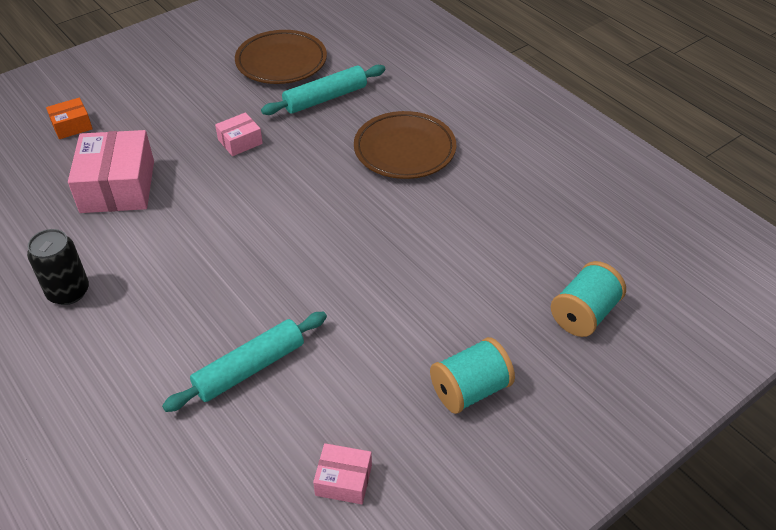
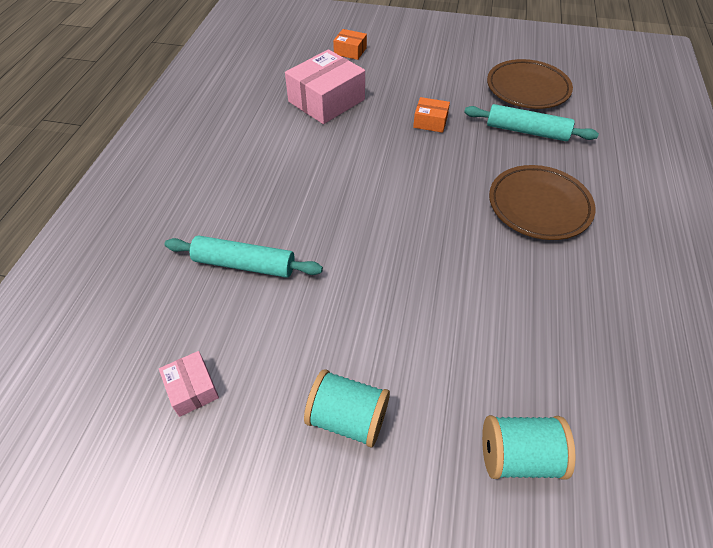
camera: 50 degrees right, 5 degrees up
(68, 292) = (225, 140): black can -> none
(240, 142) = (430, 122): pink box -> orange box

